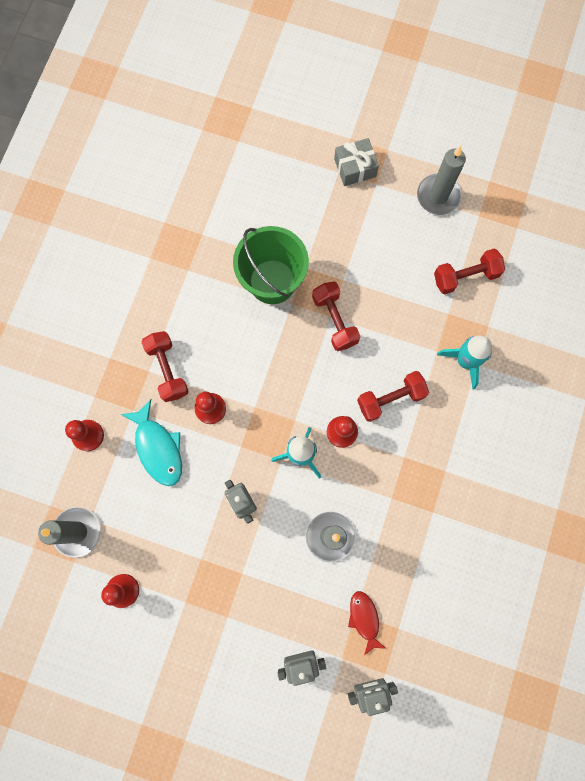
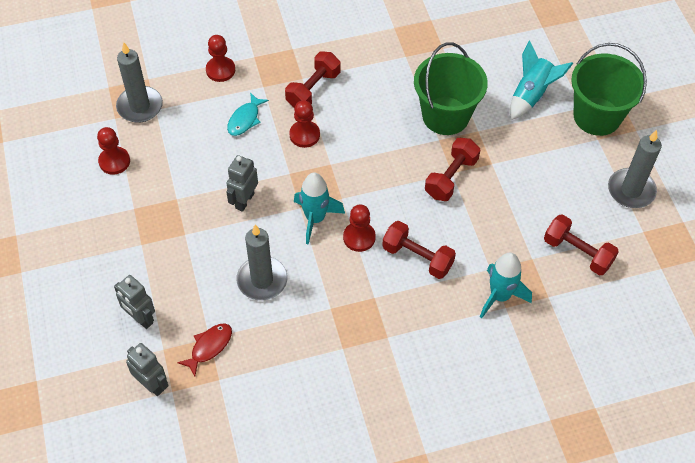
camera: 55 degrees right, 20 degrees down
(158, 448) = (245, 119): turquoise fish -> turquoise fish, size x0.65
(299, 200) = (531, 94): none -> turquoise rocket
(355, 168) = (597, 116): grey gift -> green bucket

